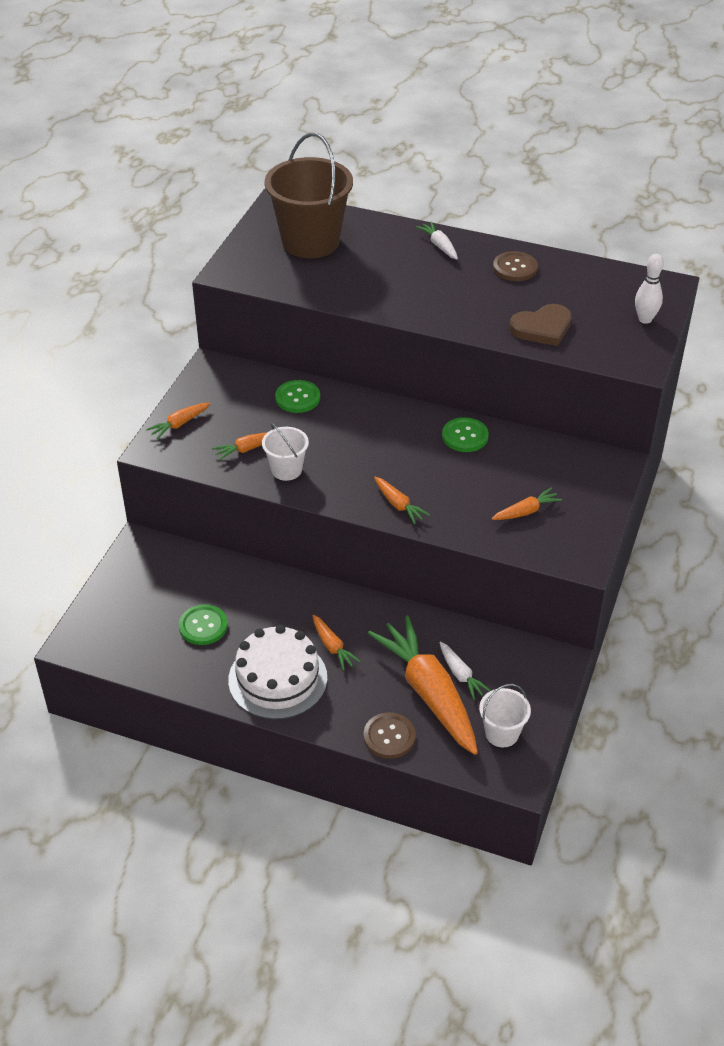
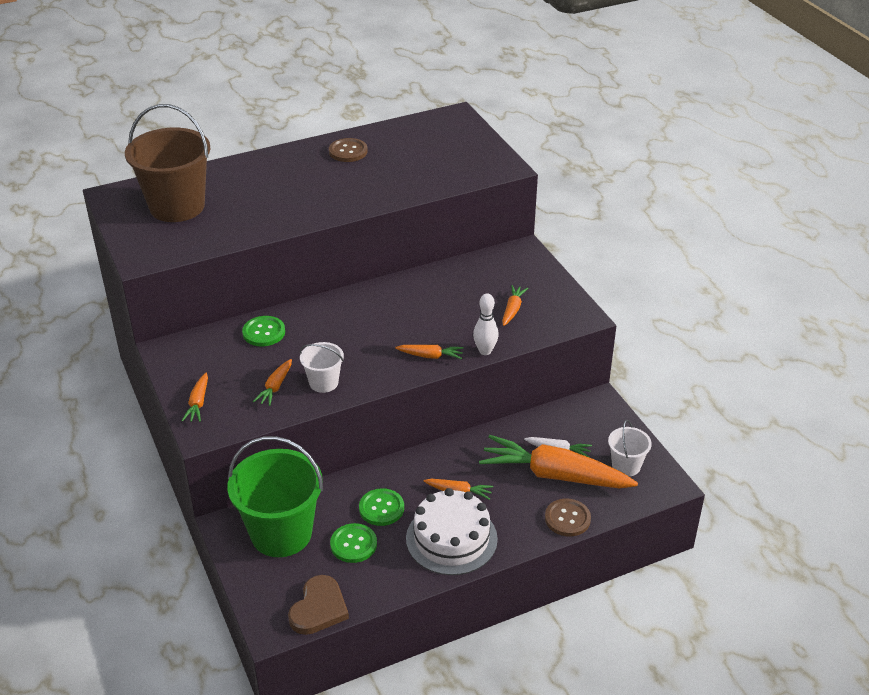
camera: 45 degrees left, 5 degrees down
(166, 578) = (281, 533): none -> green bucket
(439, 246) = (276, 163): white carrot -> none
(465, 436) = (412, 289): green button -> green button (381, 508)
(542, 328) = (419, 178): brown heart -> brown heart (319, 608)
(645, 319) = (472, 141): white bowling pin -> white bowling pin (485, 351)

